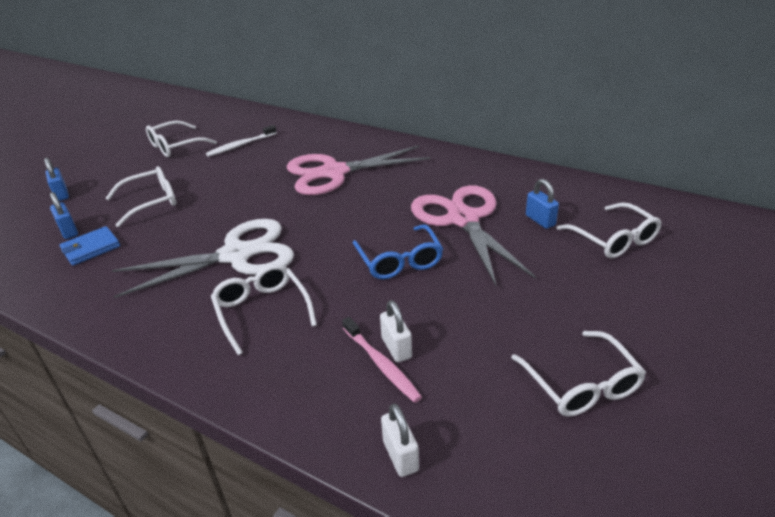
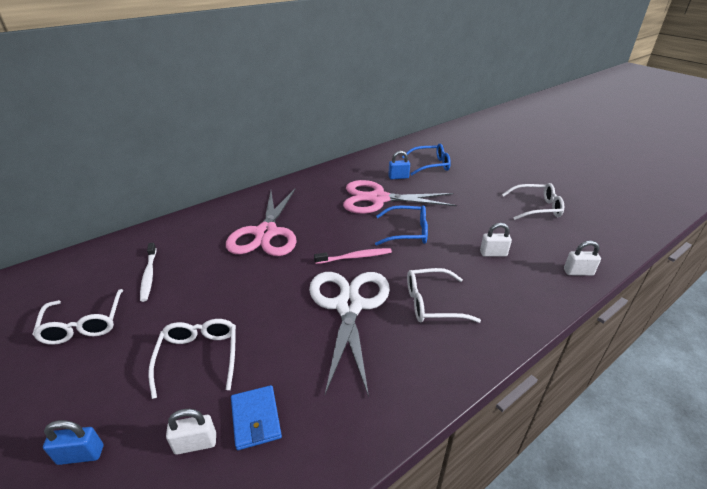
camera: 70 degrees left, 0 degrees up
(69, 231) = (195, 443): blue padlock -> white padlock
(381, 364) = (506, 262): pink toothbrush -> pink toothbrush (355, 257)
(613, 239) = (430, 165): white glasses -> blue glasses

